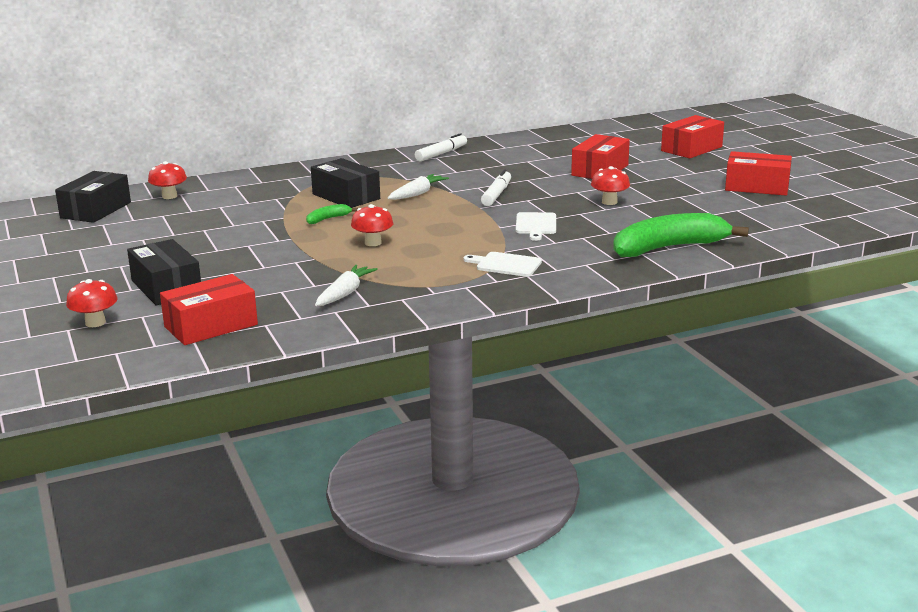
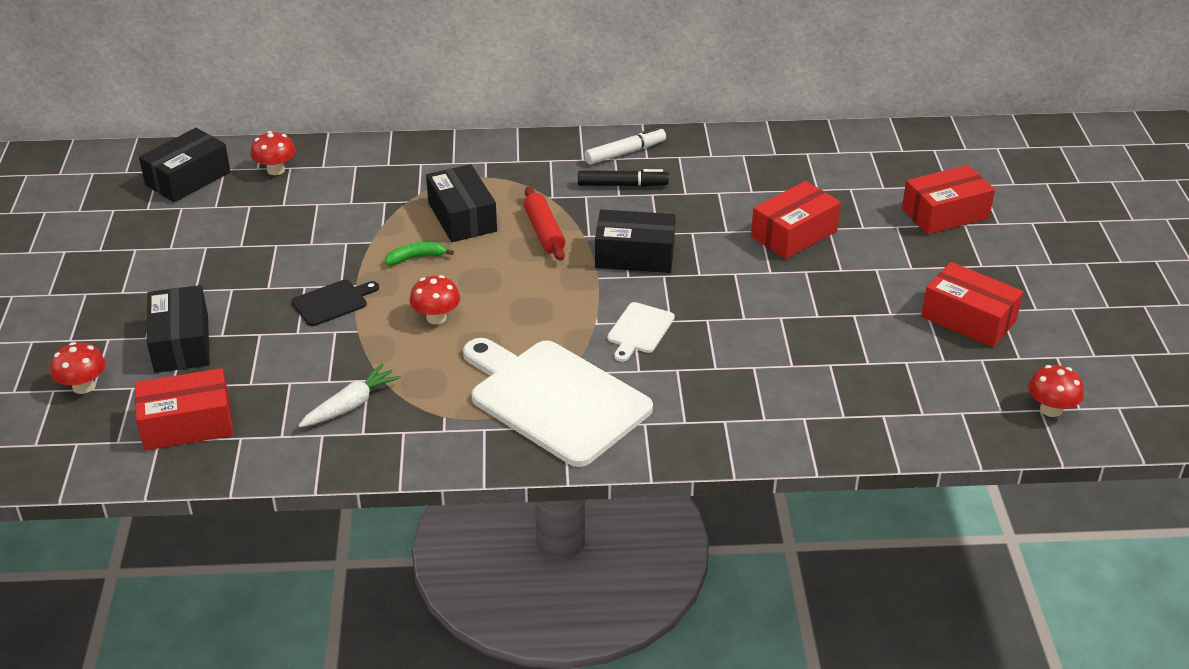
camera: 20 degrees right, 15 degrees up
(279, 248) = (332, 302): none -> black cutting board
(417, 194) = (544, 232): white carrot -> red rolling pin
(454, 167) = (622, 185): none -> black marker
(496, 194) = (635, 255): white marker -> black box
(506, 264) = (554, 399): white cutting board -> white cutting board, size x2.24
(609, 202) = (758, 305): red mushroom -> red mushroom (1050, 409)
(668, 248) = (764, 418): green banana -> none

